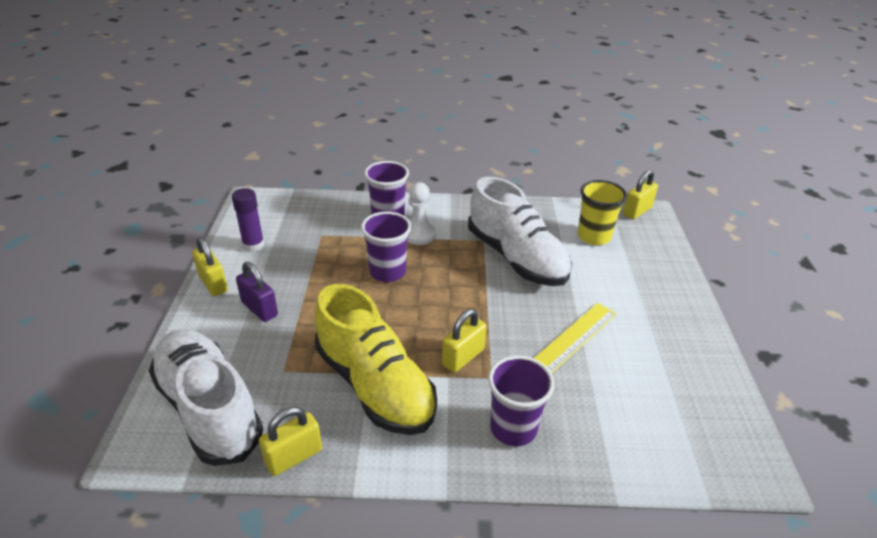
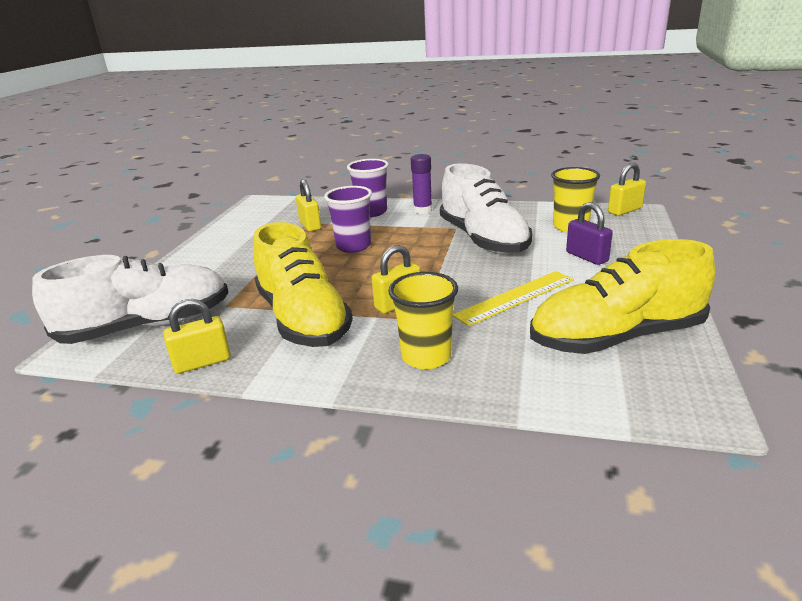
camera: 15 degrees right, 10 degrees down
(209, 409) = (147, 326): white shoe -> white shoe turned 90 degrees clockwise
(213, 283) = (197, 250): yellow padlock -> yellow padlock (310, 225)
(253, 245) = (244, 228): purple glue stick -> purple glue stick (422, 210)
(259, 309) = (227, 266): purple padlock -> purple padlock (586, 257)
(419, 235) = (395, 223): white pawn -> none
(513, 428) = (426, 356): purple cup -> yellow cup
(671, 389) = (616, 337): none -> yellow shoe

